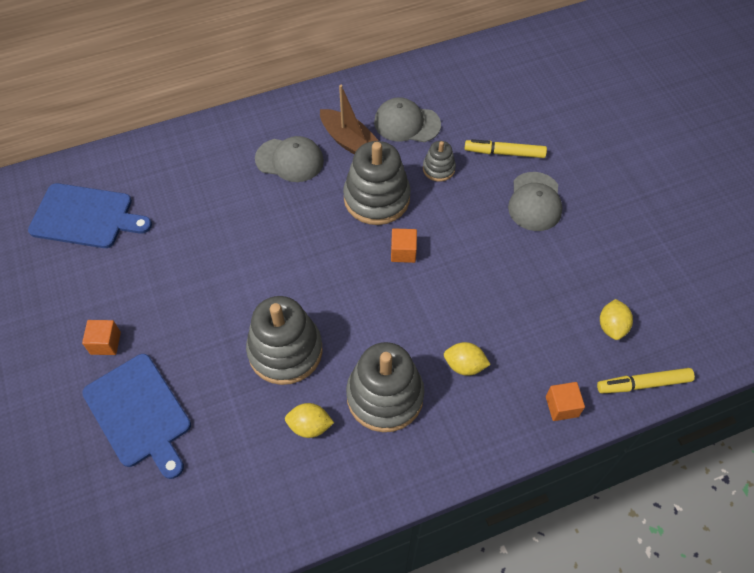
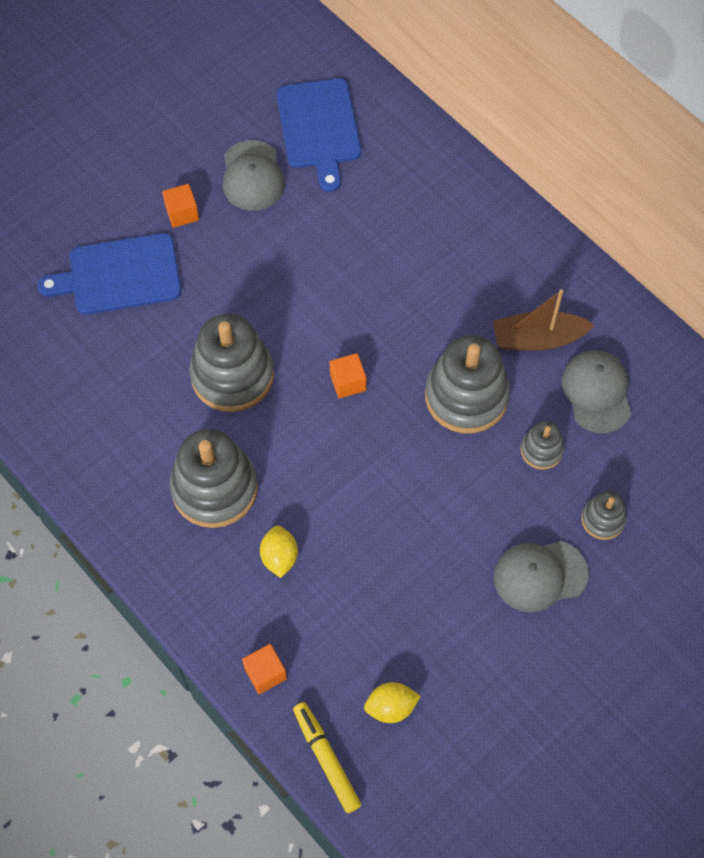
camera: 70 degrees right, 5 degrees up
(139, 413) = (119, 275): blue cutting board -> blue cutting board turned 45 degrees clockwise
(289, 160) = (480, 287): grey cap -> grey cap (252, 176)
(310, 426) = (157, 429): yellow lemon -> none
(349, 141) = (538, 339): brown boat -> brown boat turned 60 degrees clockwise
(403, 252) = (402, 449): orange cube -> orange cube (348, 382)
(504, 153) = (602, 519): yellow marker -> grey stacking toy

